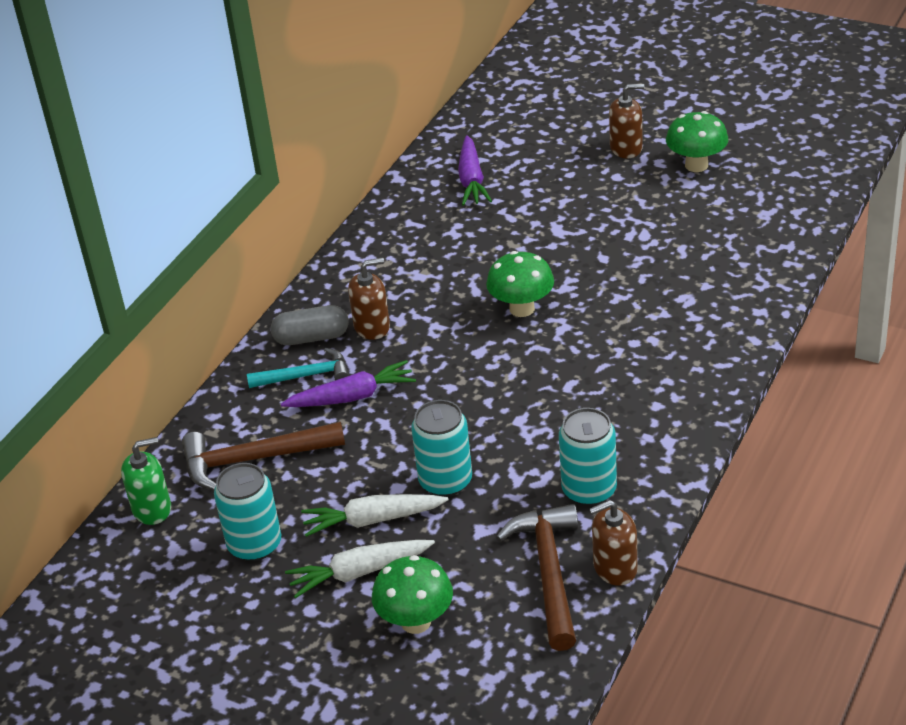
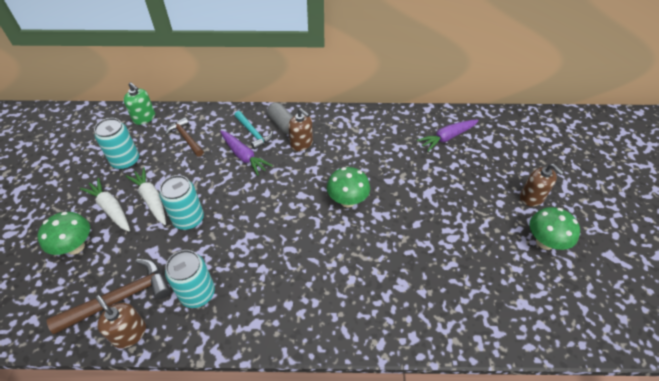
camera: 60 degrees right, 10 degrees up
(253, 459) = (186, 138): brown hammer -> brown hammer, size x0.65

